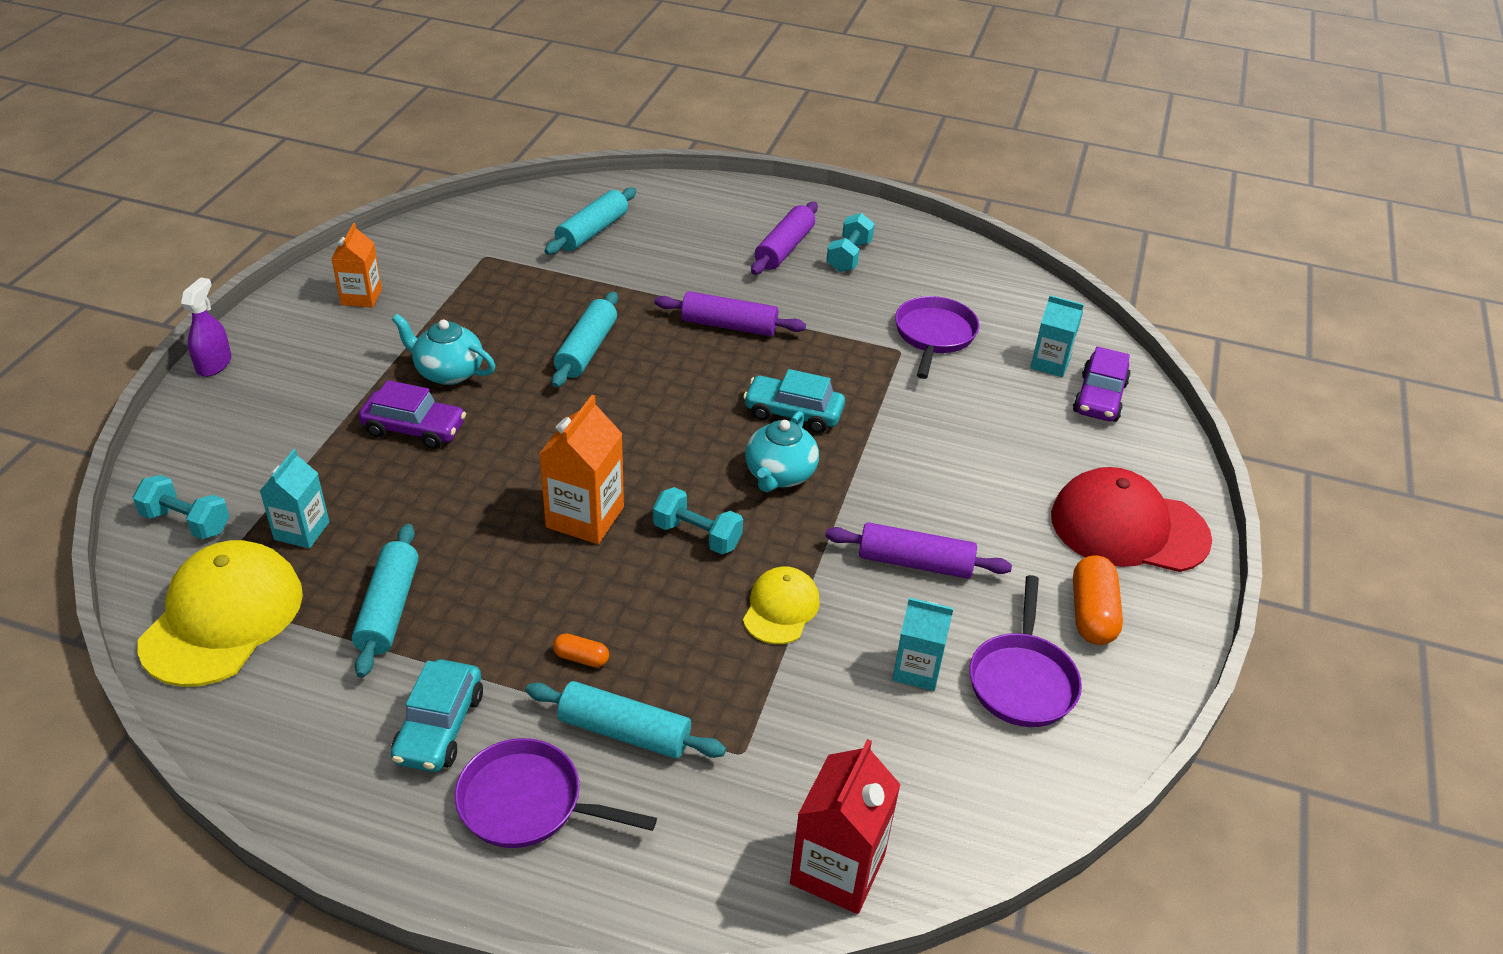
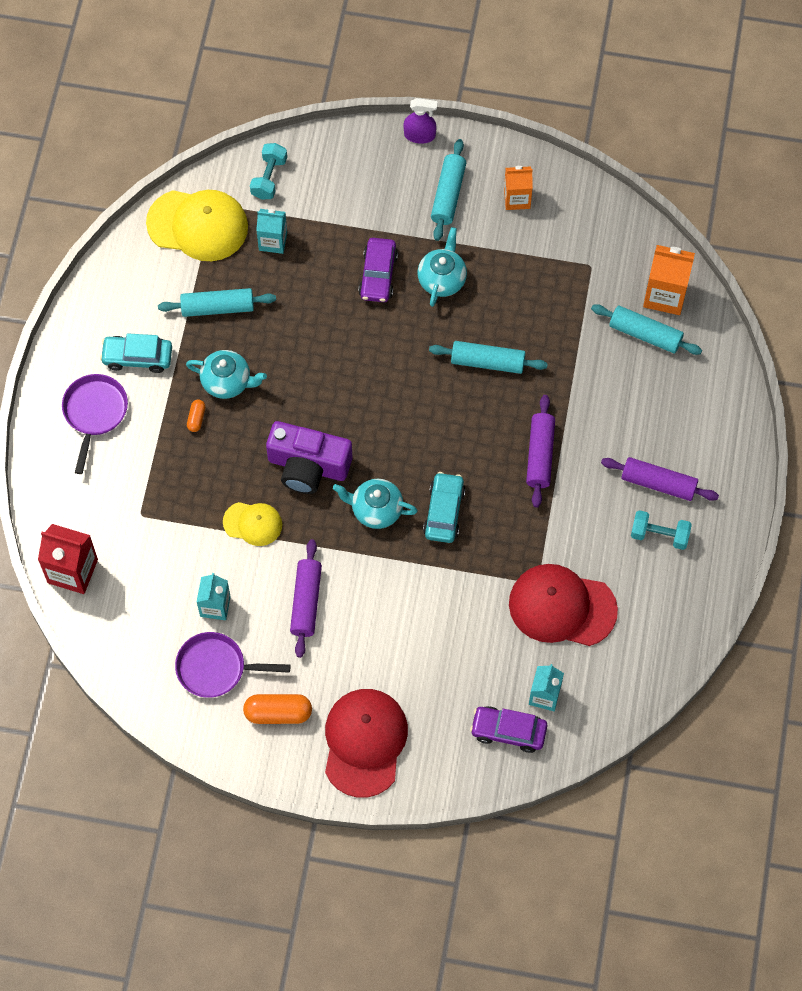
camera: 85 degrees right, 25 degrees up
(527, 612) = (227, 381): none -> turquoise teapot
(585, 517) = (313, 396): orange carton -> orange carton (665, 295)
(624, 731) = (147, 451): turquoise rolling pin -> turquoise rolling pin (448, 195)
(697, 535) = (308, 466): turquoise dumbbell -> purple camera
(934, 335) = (562, 607): purple pan -> red cap

